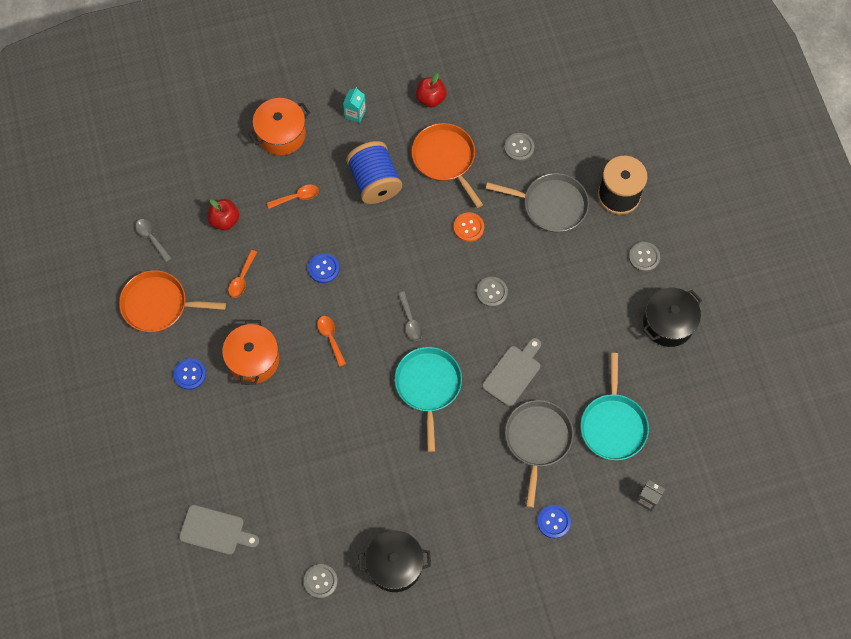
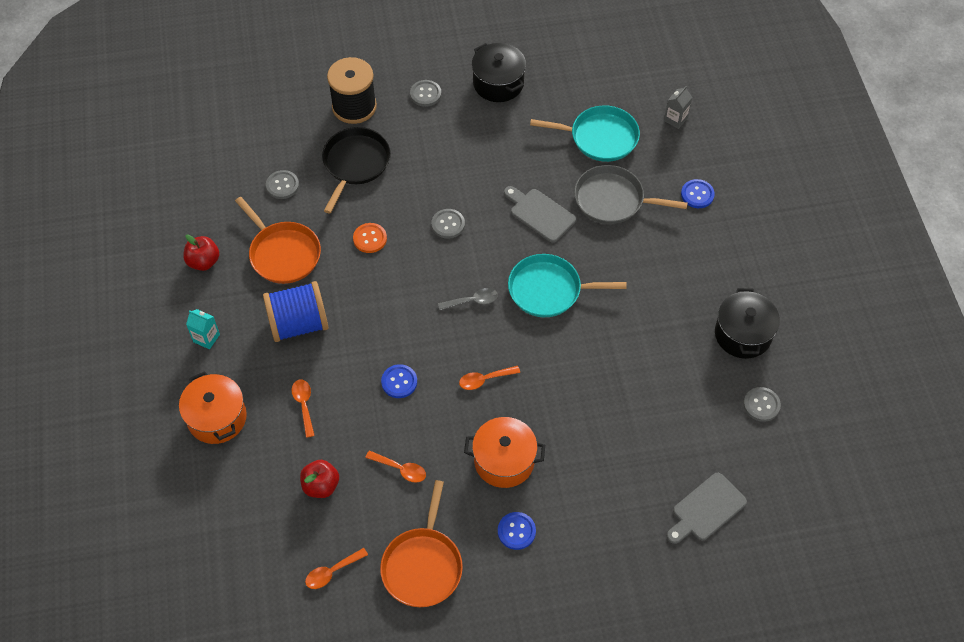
camera: 85 degrees left, 10 degrees down
(151, 238) = (332, 572): grey spoon -> orange spoon
(215, 531) = (706, 509): grey cutting board -> grey cutting board turned 150 degrees counterclockwise
(445, 159) = (283, 253): orange pan -> orange pan turned 105 degrees counterclockwise
(551, 205) = (355, 164): grey pan -> black pan

